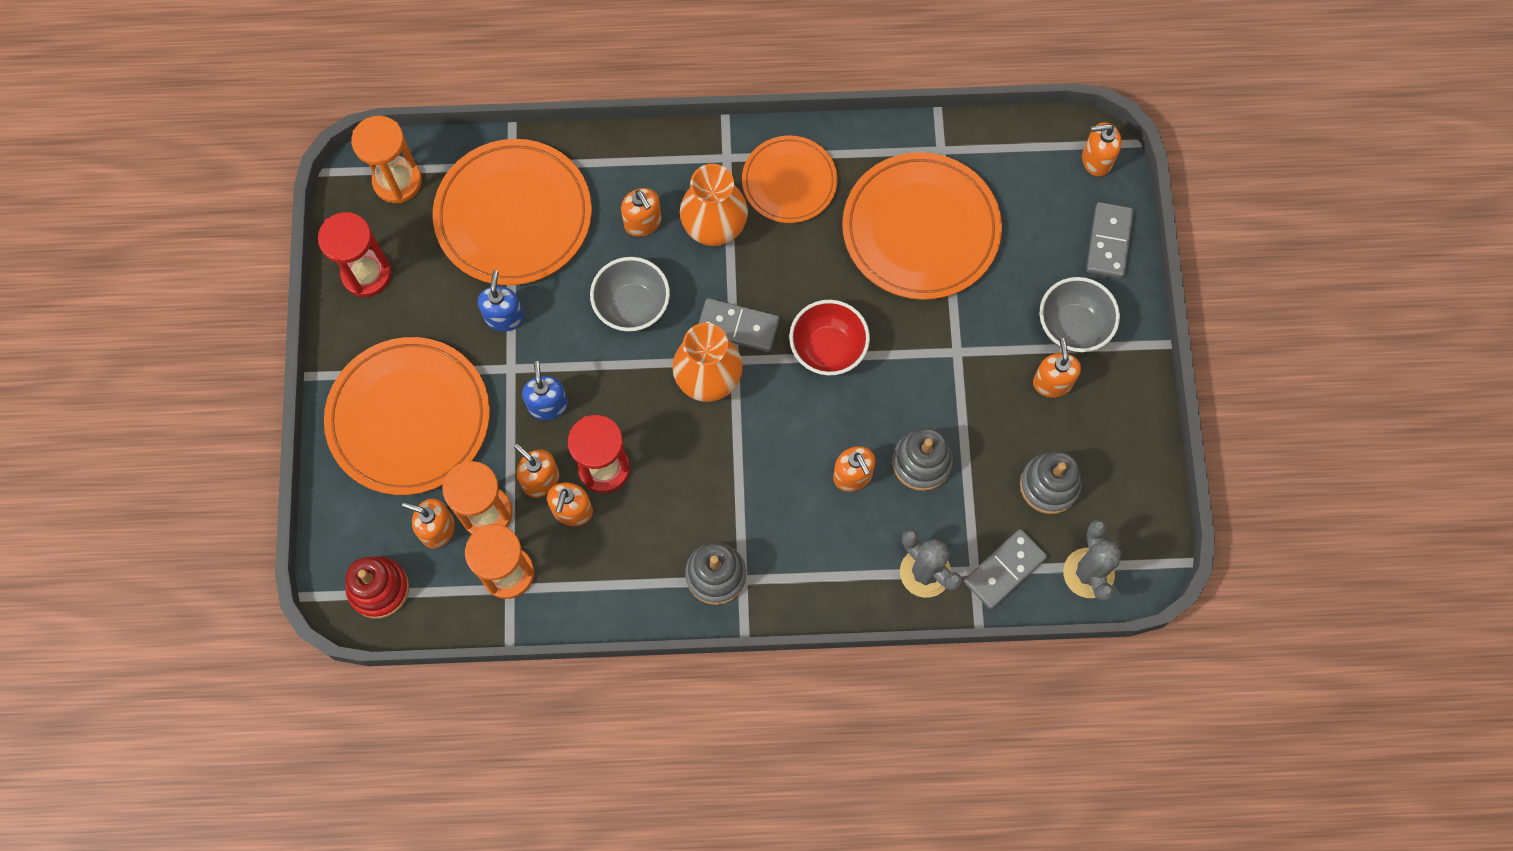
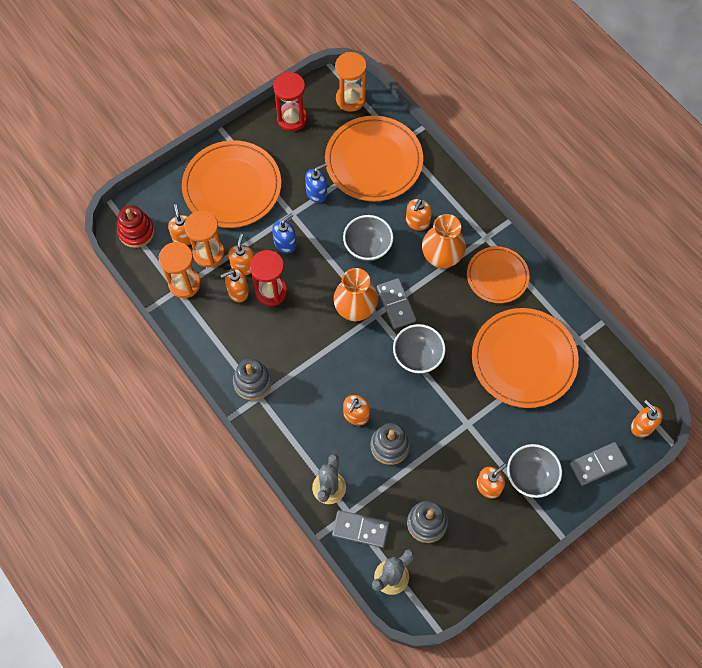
camera: 55 degrees right, 5 degrees down
(828, 349) = (417, 357): red bowl -> grey bowl

